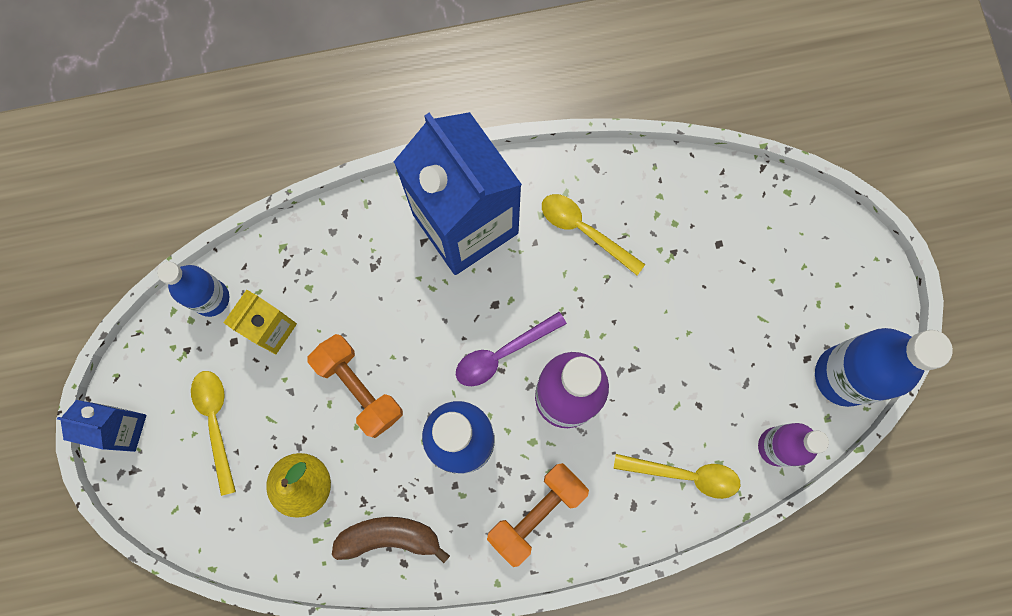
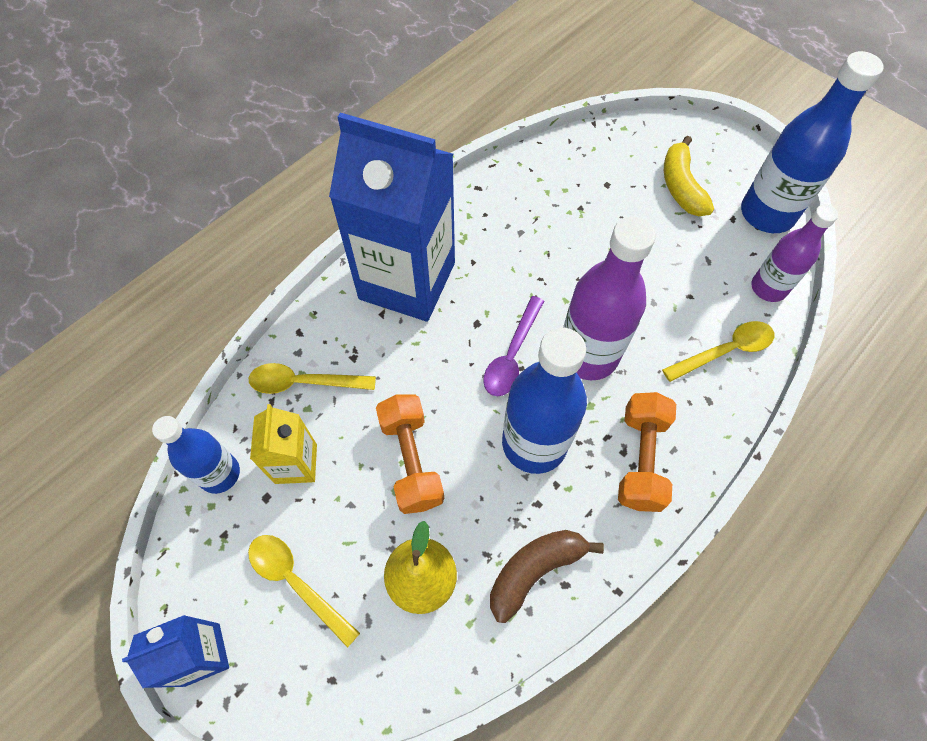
camera: 35 degrees left, 15 degrees down
(359, 388) = (411, 460): orange dumbbell -> orange dumbbell turned 60 degrees clockwise
(584, 230) = (503, 232): yellow spoon -> yellow spoon (304, 382)
(787, 293) = (681, 186): none -> yellow banana

